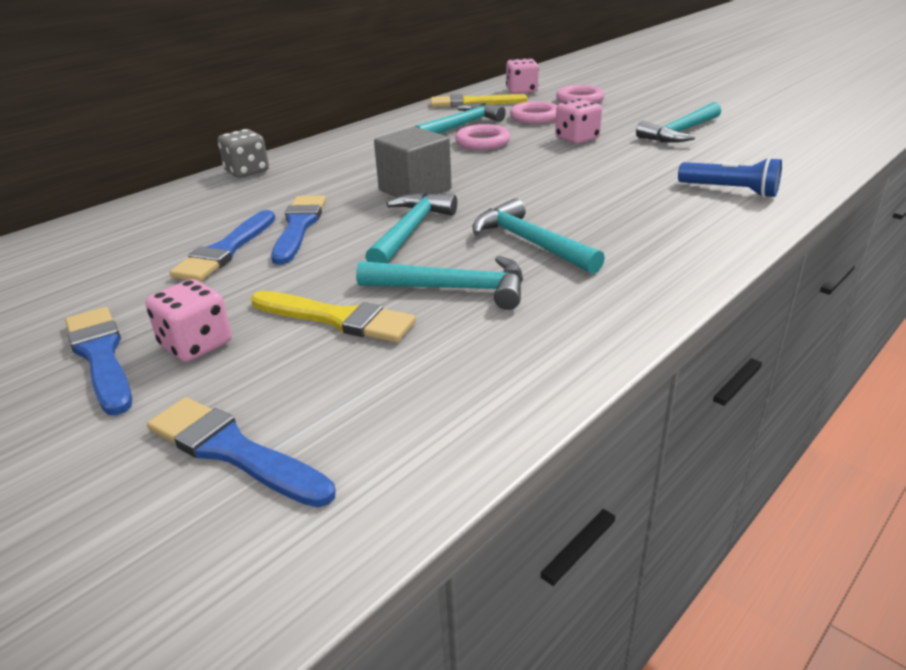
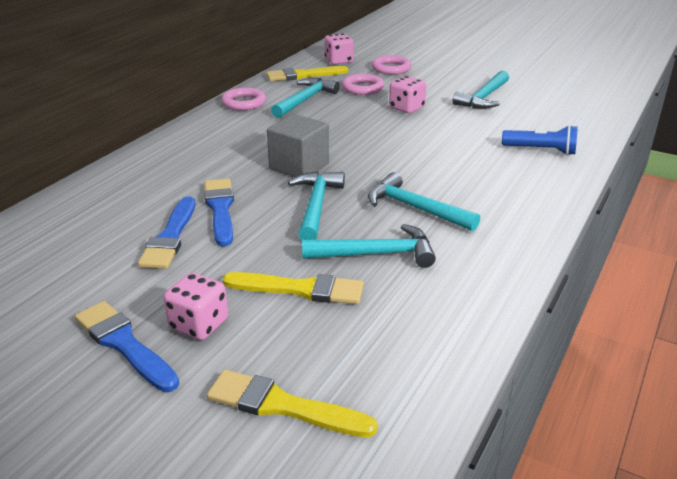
camera: 15 degrees left, 0 degrees up
(233, 451) = (283, 406): blue brush -> yellow brush
(247, 171) = (141, 157): grey dice -> none
(482, 142) = (331, 115): pink ring -> pink ring (244, 103)

